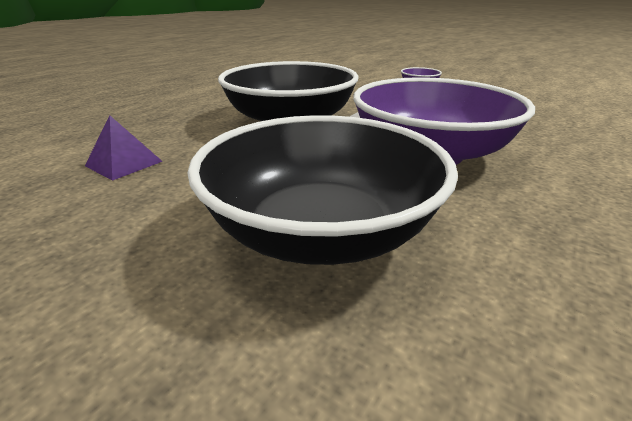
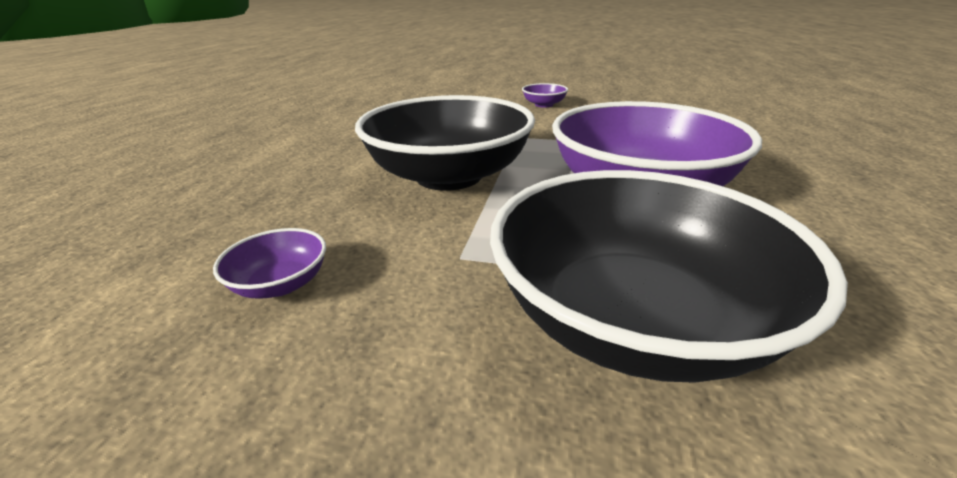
camera: 20 degrees left, 0 degrees up
(124, 163) = (281, 284): purple pyramid -> purple bowl

